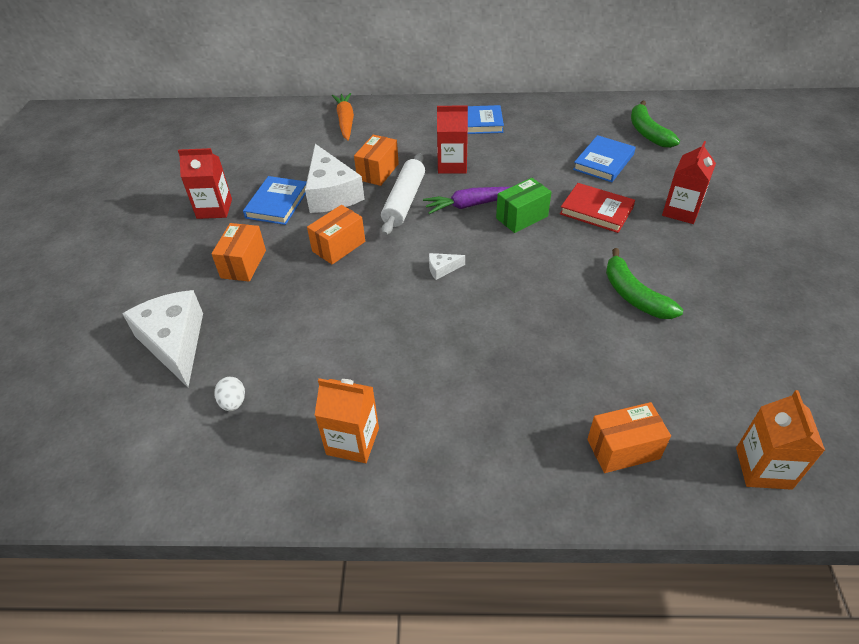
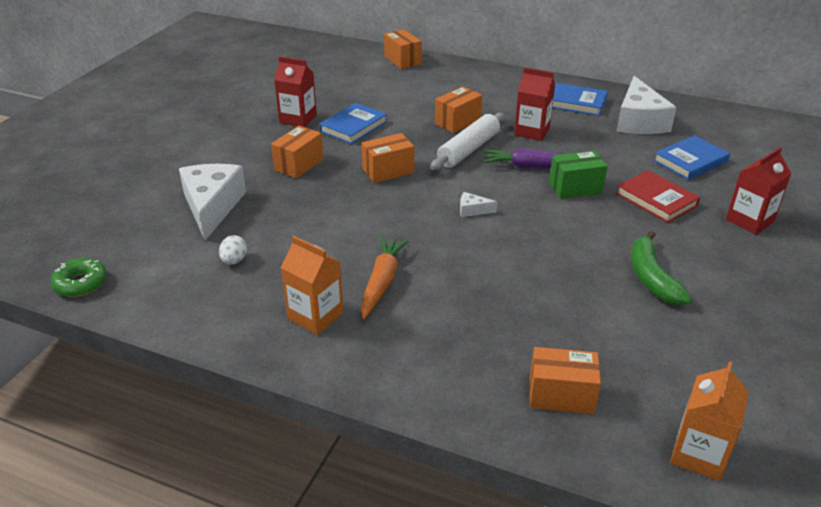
camera: 20 degrees right, 10 degrees down
(71, 489) = (81, 283): none -> green donut
(288, 113) = (402, 60): none -> orange box
(331, 193) = (405, 129): white cheese -> white cheese (639, 121)
(345, 121) = (451, 77): orange carrot -> orange carrot (382, 282)
(647, 132) = (756, 146): green banana -> none

